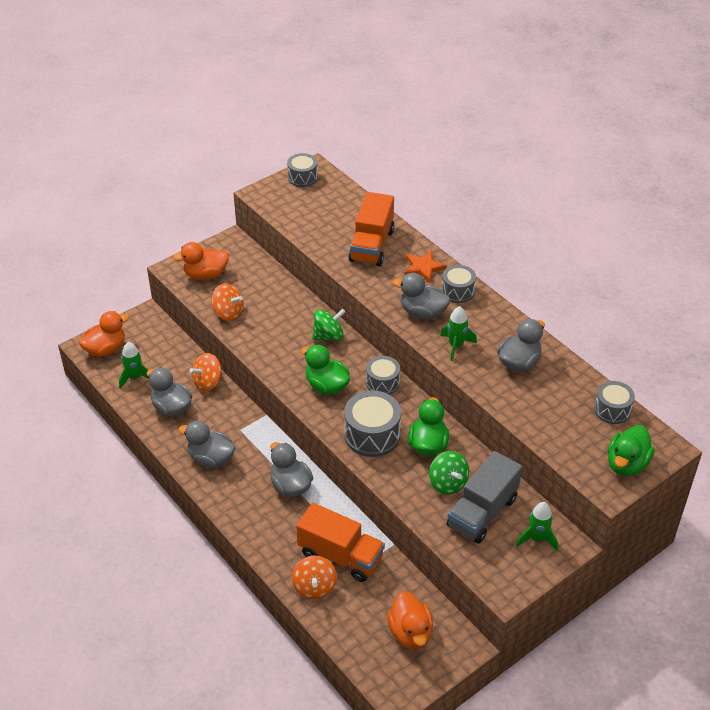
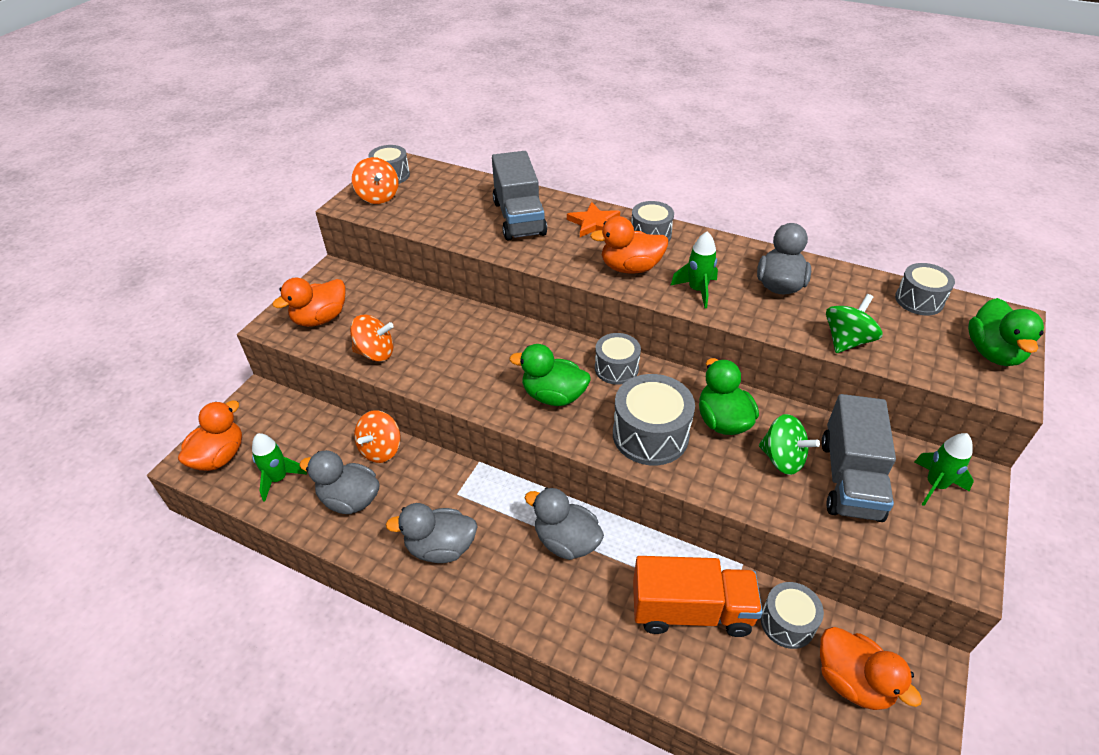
camera: 25 degrees left, 0 degrees up
(314, 587) = (690, 673): orange spinning top -> orange spinning top (378, 197)
(328, 336) = (515, 338): green spinning top -> green spinning top (846, 341)
(372, 245) = (519, 218): orange truck -> grey truck
(396, 587) = (787, 623): none -> grey drum
(422, 312) = (630, 268): grey duck -> orange duck

